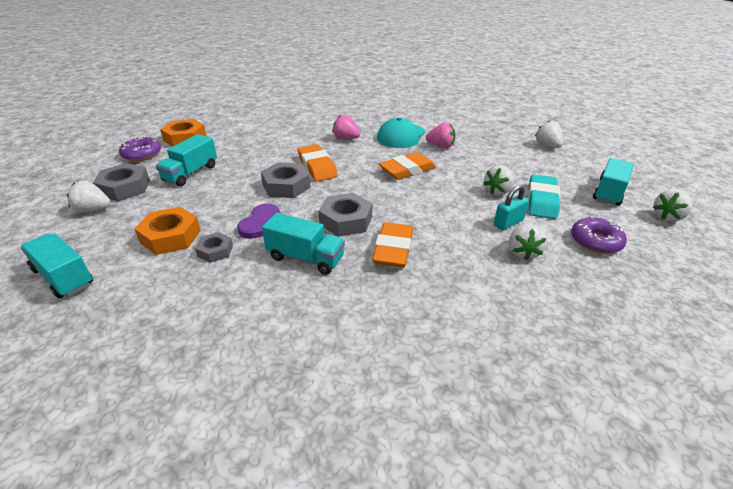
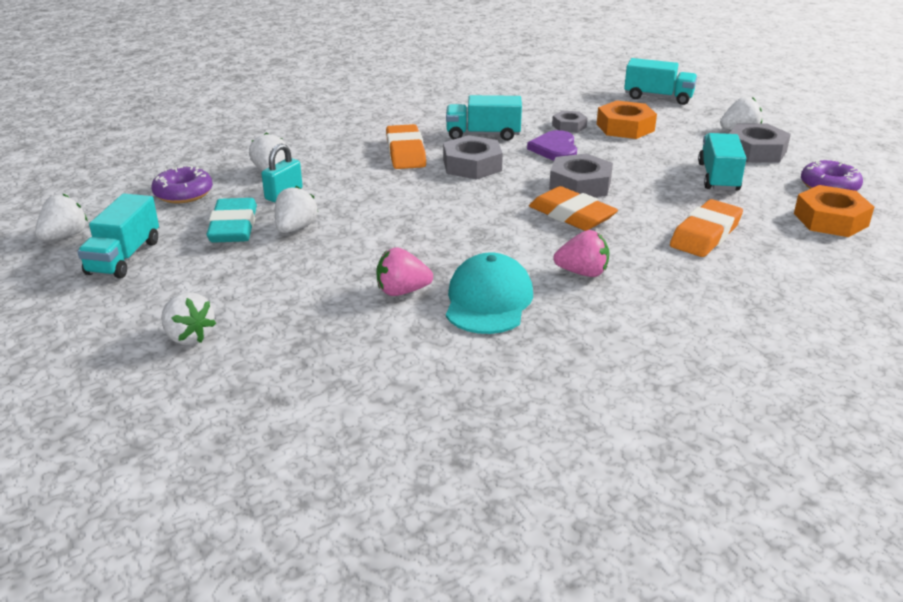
camera: 160 degrees right, 5 degrees down
(407, 170) = (437, 235): orange eraser -> orange eraser (705, 235)

